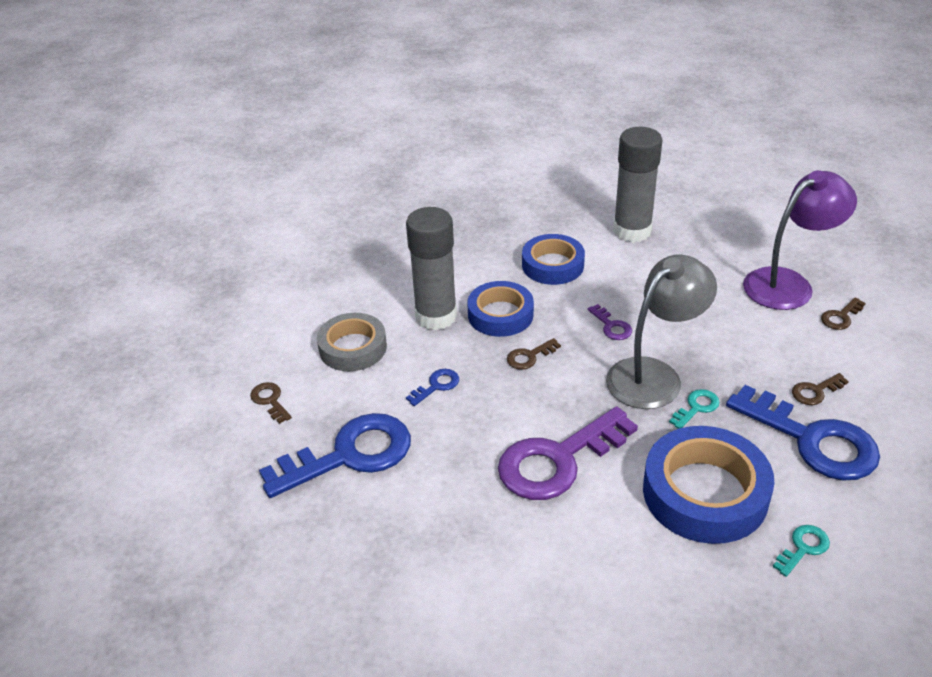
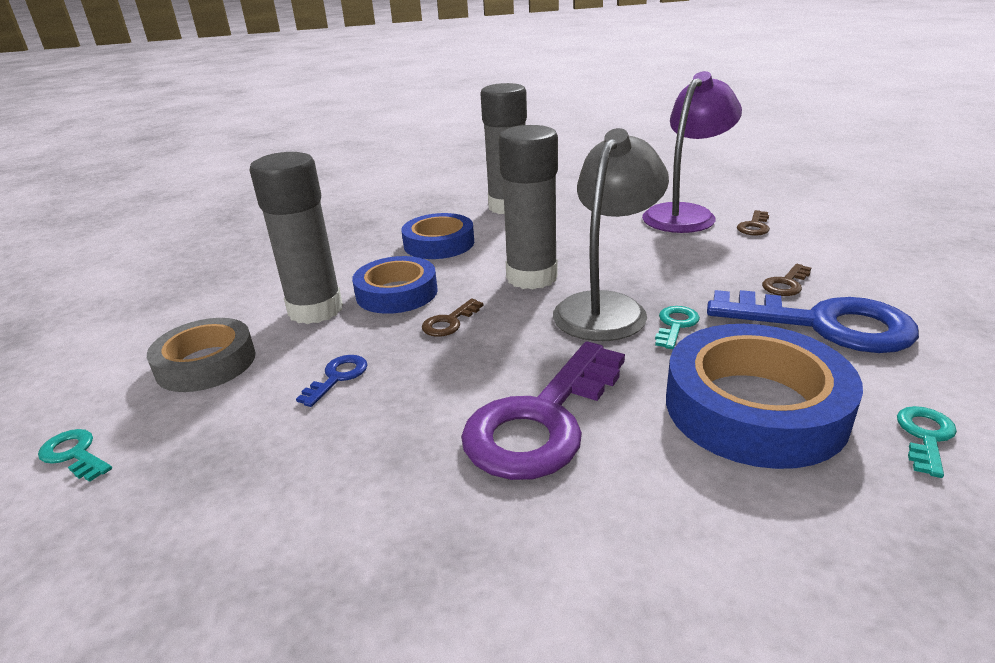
camera: 20 degrees left, 10 degrees down
(270, 400) = (74, 454): brown key -> turquoise key
(350, 455) = (219, 495): blue key -> none
(611, 326) = (531, 277): purple key -> grey glue stick

